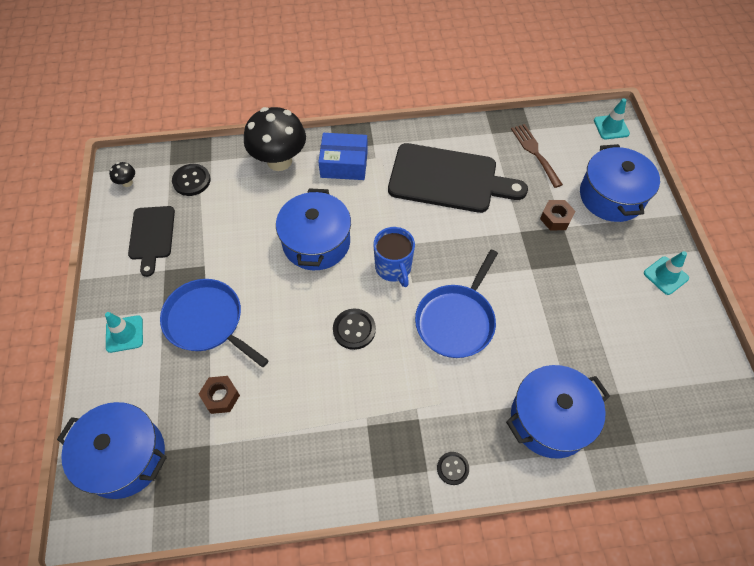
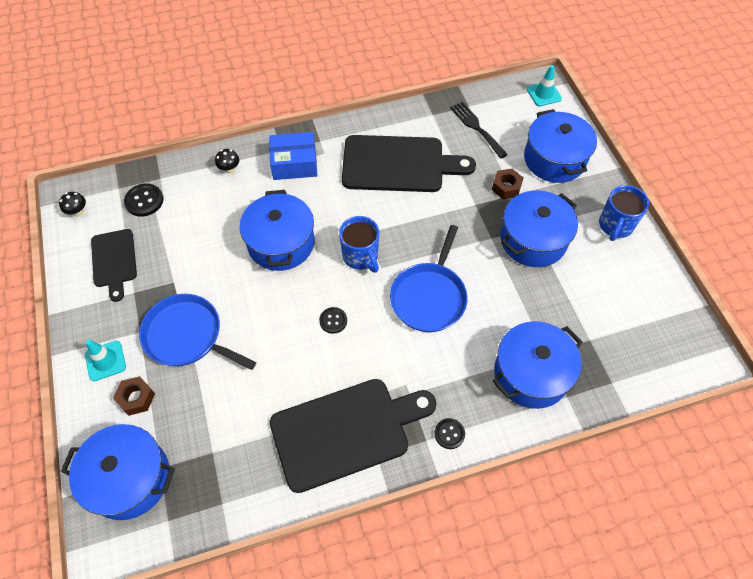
camera: 10 degrees left, 0 degrees up
(221, 397) = (214, 405): brown nut -> brown nut (136, 398)
(279, 161) = (229, 169): black mushroom -> black mushroom, size x0.40
(346, 447) = (346, 431): none -> black cutting board
(354, 329) = (333, 321): black button -> black button, size x0.67
(534, 152) = (476, 127): brown fork -> black fork
(575, 277) = (533, 240): none -> blue pot
(665, 275) = (615, 226): turquoise traffic cone -> blue mug

